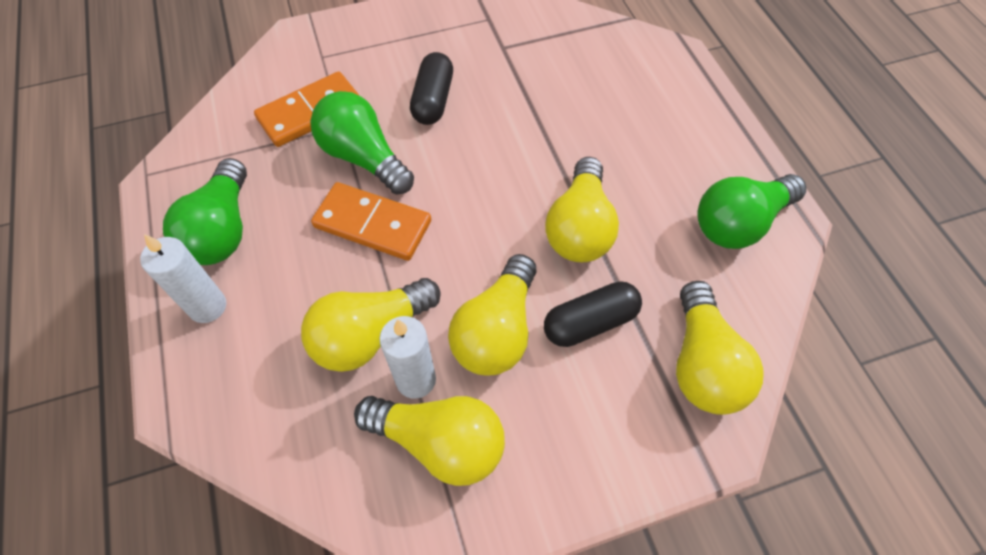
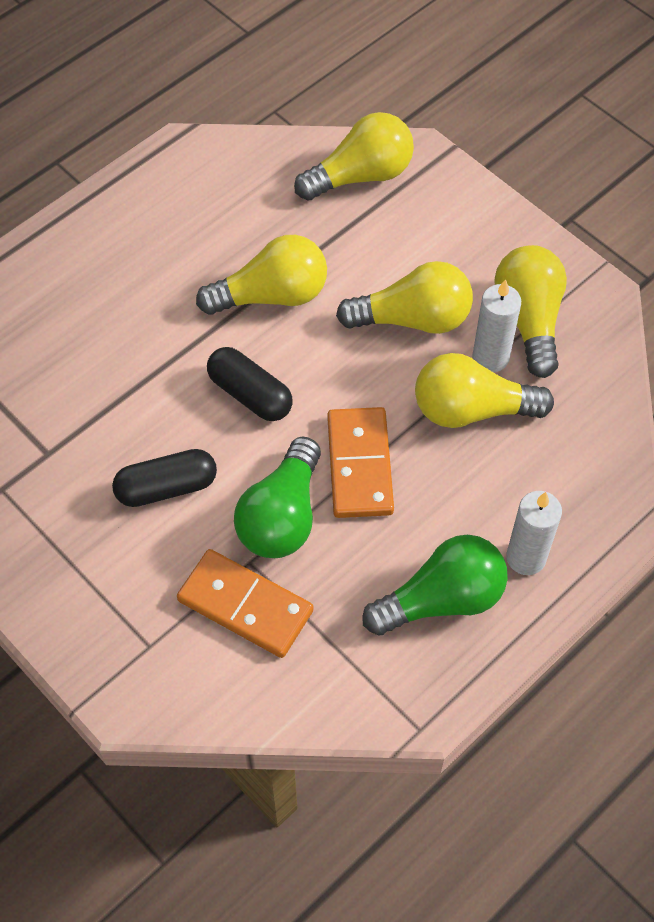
camera: 115 degrees left, 0 degrees up
(370, 334) = (472, 410): yellow light bulb -> yellow light bulb turned 150 degrees clockwise
(590, 322) = (366, 257): black capsule -> black capsule (250, 394)
(739, 223) = (203, 182): green light bulb -> none

